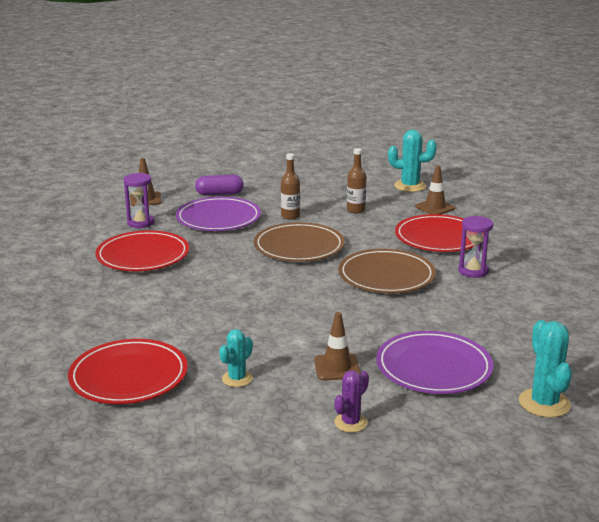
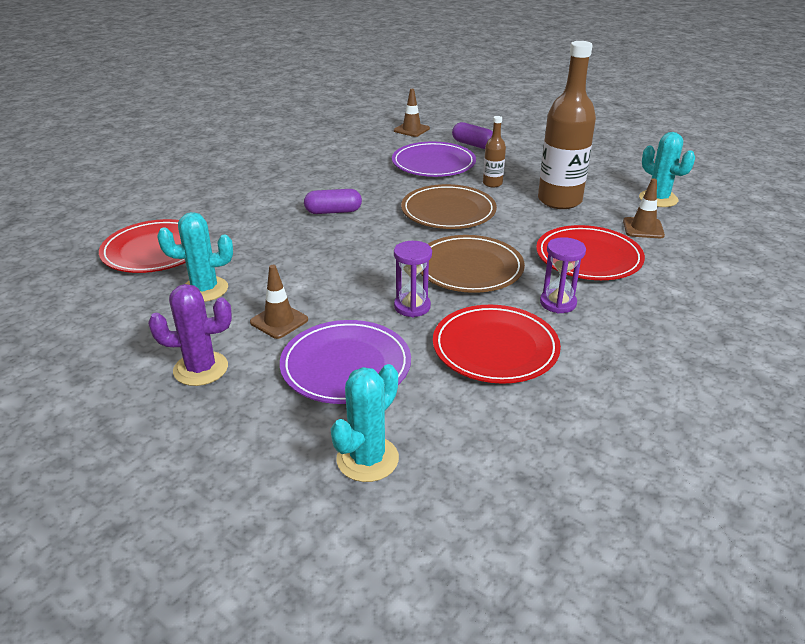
camera: 45 degrees right, 10 degrees up
(140, 223) = (374, 146): purple hourglass -> purple hourglass (412, 306)
(143, 255) = (328, 170): red plate -> red plate (495, 348)
(215, 282) = (333, 211): none -> purple capsule
(237, 379) = (204, 289): turquoise cactus -> turquoise cactus, size x1.58
(350, 423) = (201, 369): purple cactus -> purple cactus, size x1.58
(356, 210) = (559, 200): brown bottle -> brown bottle, size x2.14

